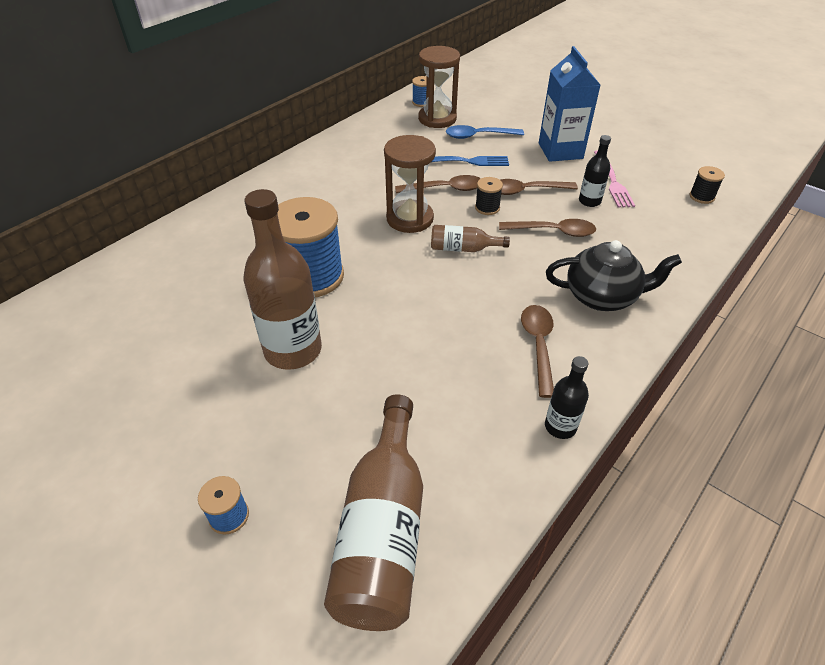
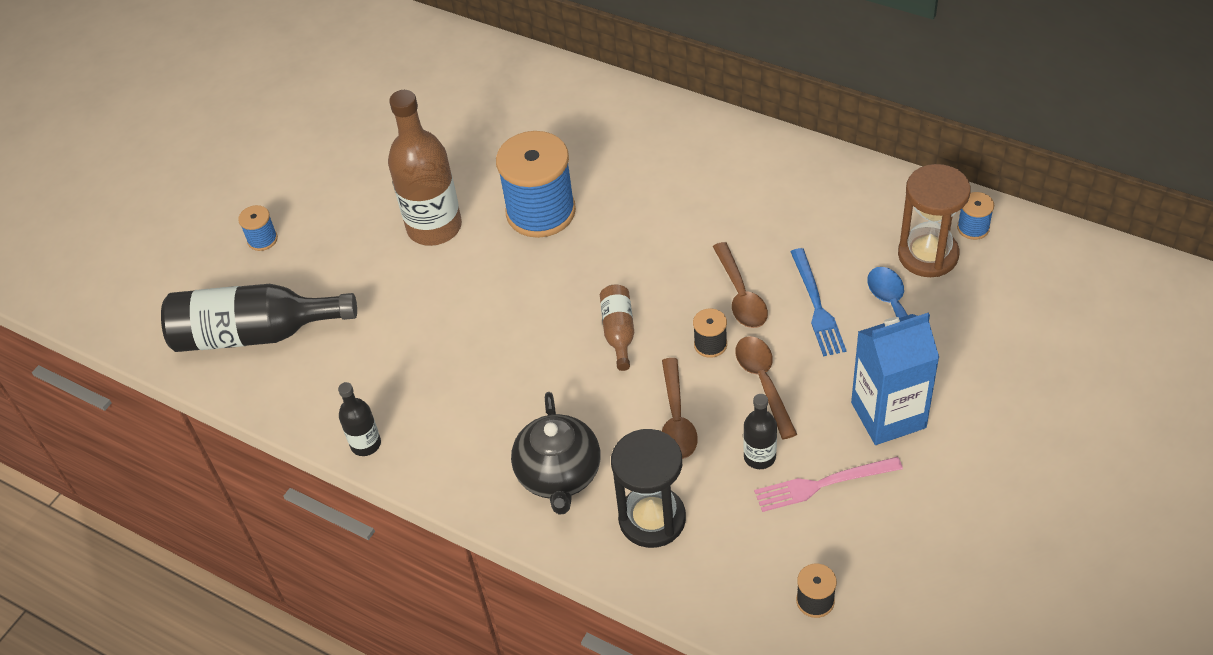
camera: 85 degrees right, 5 degrees up
(383, 530) = (254, 334): brown bottle -> black bottle
(410, 219) = (665, 272): brown hourglass -> none
(538, 346) = (469, 419): brown spoon -> none
(642, 254) = (652, 519): none -> black hourglass

